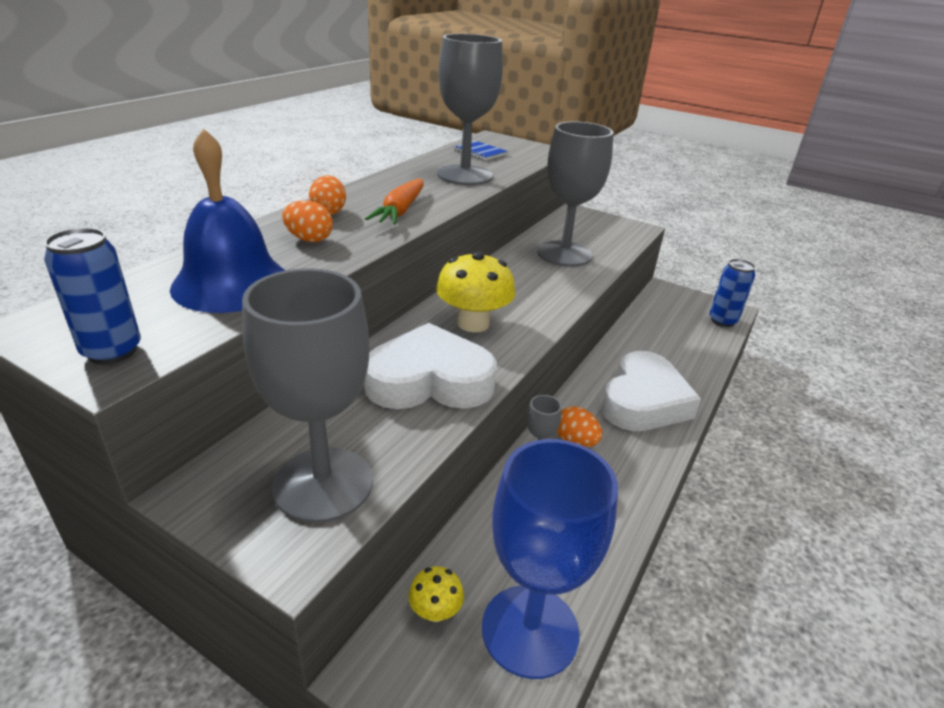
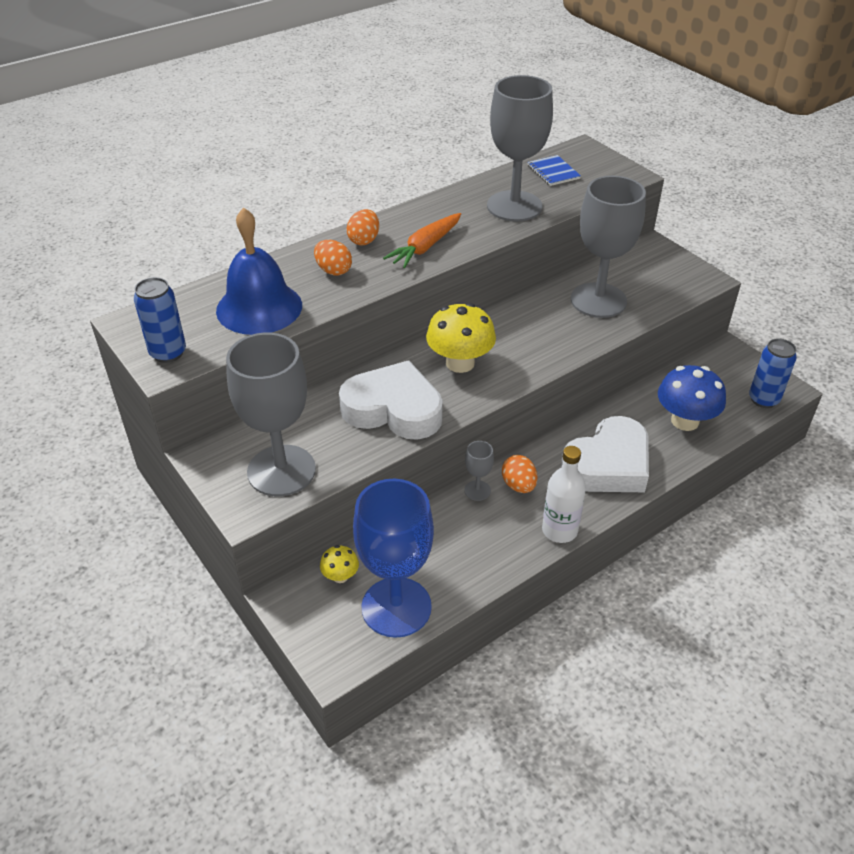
camera: 25 degrees right, 10 degrees up
(647, 477) = (559, 530): none -> white bottle
(677, 349) = (685, 421): none -> blue mushroom

